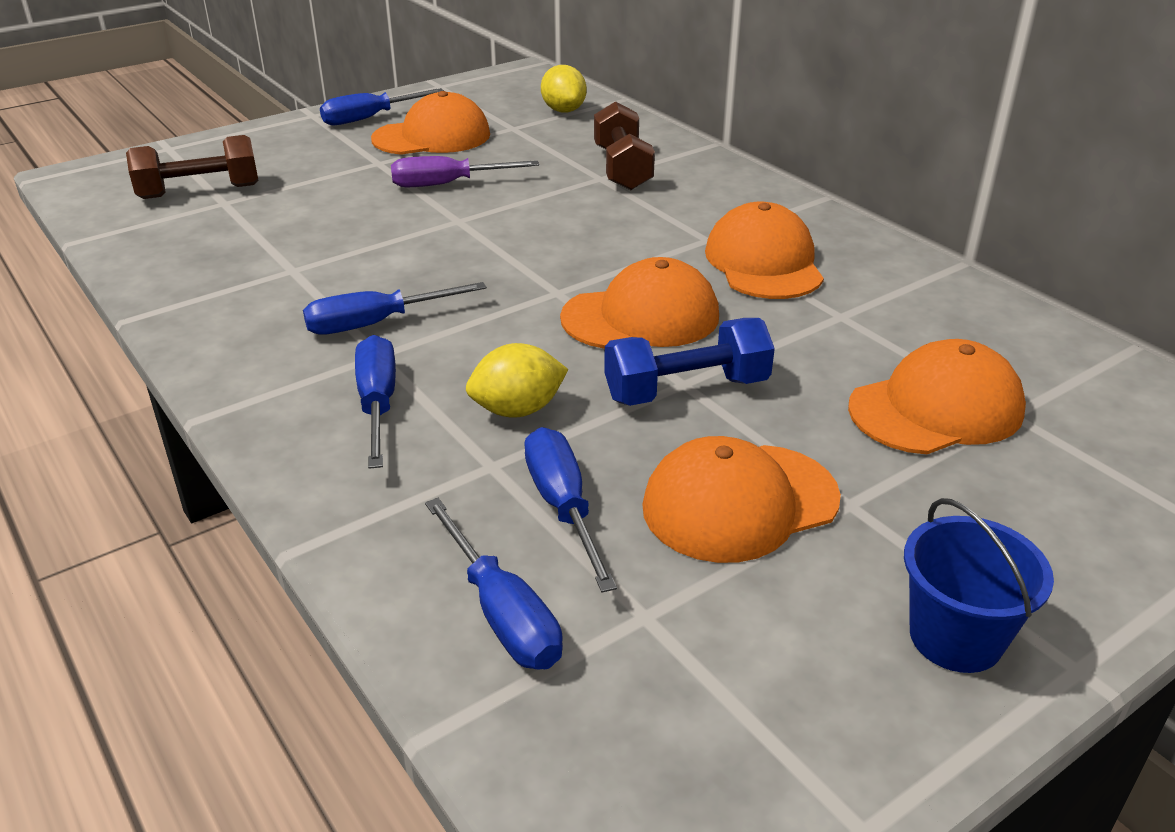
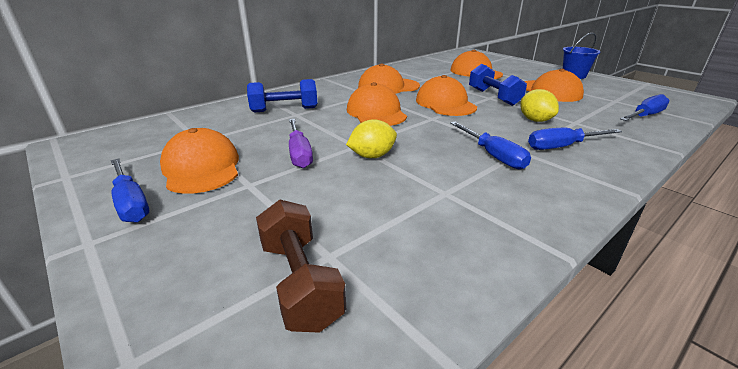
camera: 95 degrees left, 5 degrees down
(563, 110) = (176, 127): yellow lemon -> yellow lemon (372, 156)
(563, 507) = (583, 111): blue screwdriver -> none
(597, 241) = (376, 112): none -> orange cap
(622, 169) = (284, 110): brown dumbbell -> blue dumbbell

